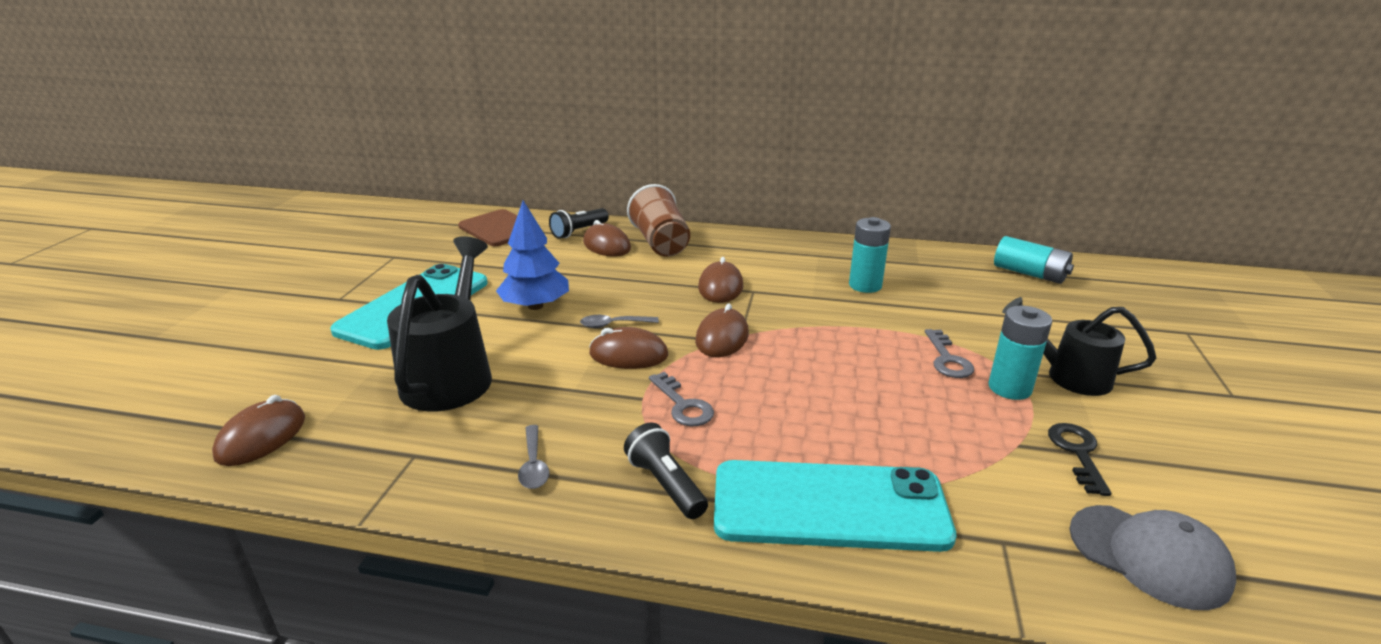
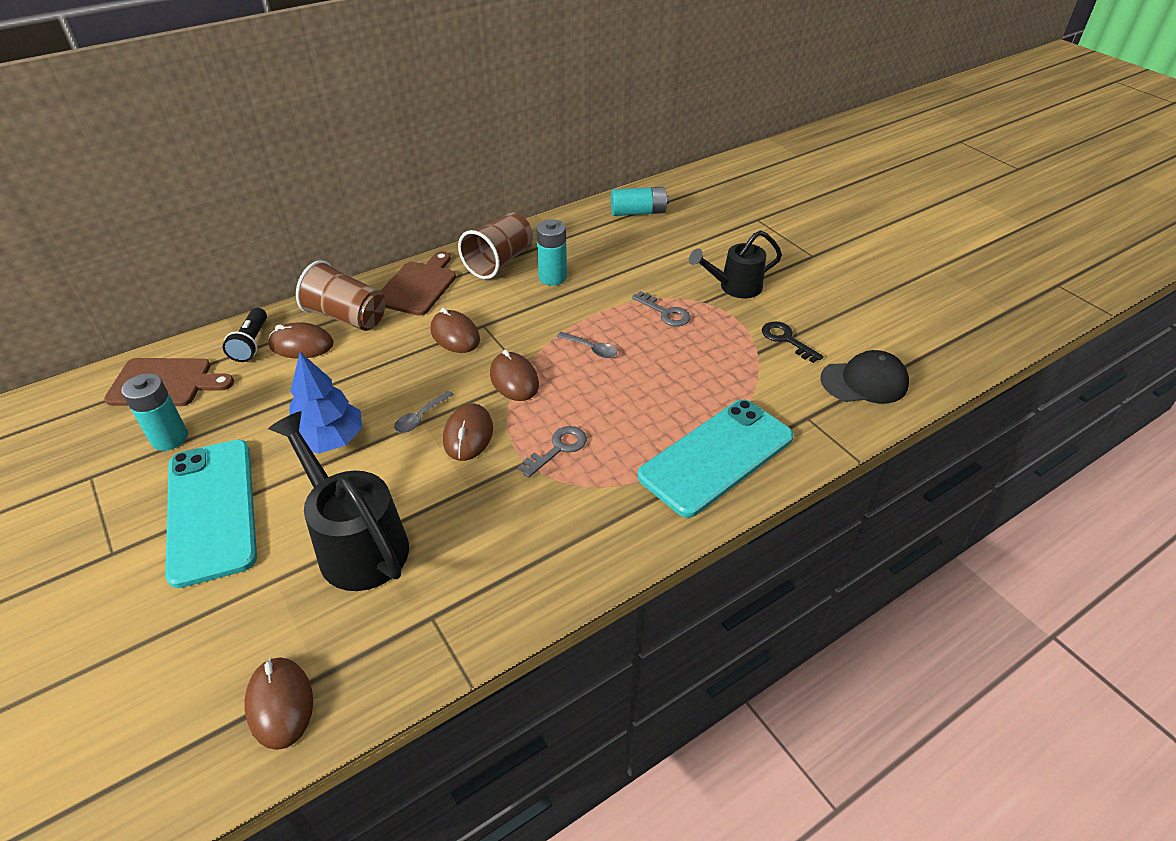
camera: 45 degrees left, 15 degrees up
(534, 465) = (525, 559): grey spoon -> grey spoon (591, 349)
(628, 354) = (468, 435): brown mouse -> brown mouse turned 45 degrees counterclockwise
(666, 484) = (620, 509): black flashlight -> none
(683, 405) = (558, 449): grey key -> grey key turned 60 degrees counterclockwise
(739, 246) = (418, 286): none -> brown cutting board
(831, 257) = (499, 261): none -> brown cup
(1009, 388) = (716, 315): turquoise battery -> turquoise battery (169, 438)
(1149, 556) = (864, 382): grey cap -> black cap

